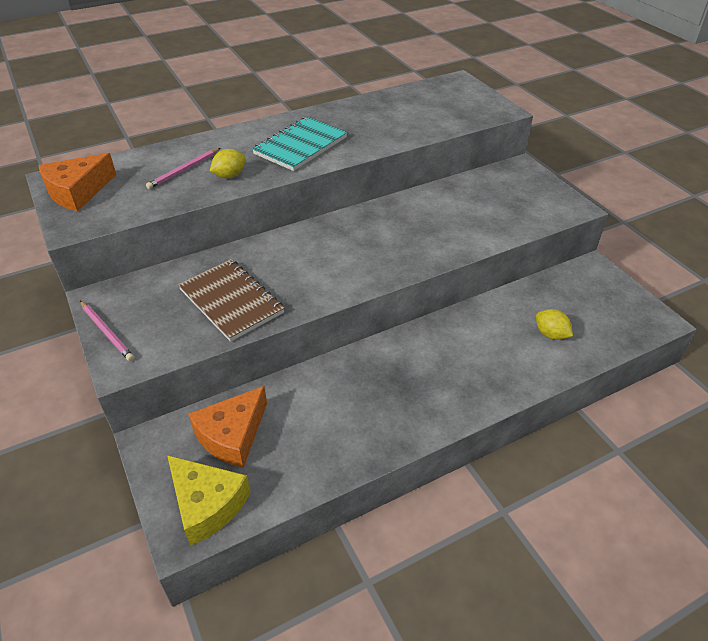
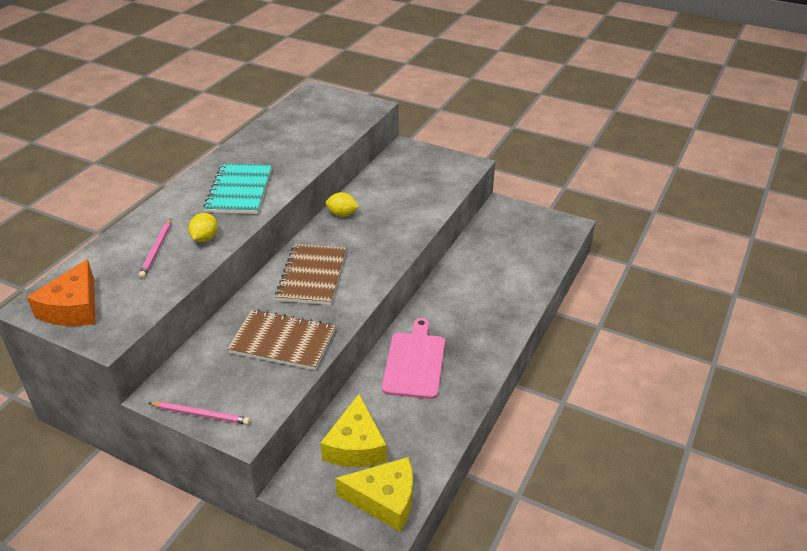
camera: 35 degrees left, 5 degrees down
(232, 435) = (355, 446): orange cheese -> yellow cheese
(314, 253) = (312, 276): none -> brown notebook
(359, 384) = (414, 362): none -> pink cutting board
(550, 334) = (513, 265): yellow lemon -> yellow lemon (342, 214)

